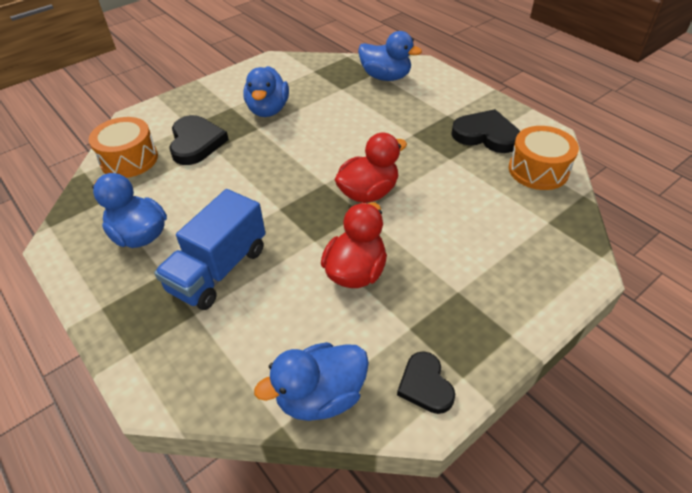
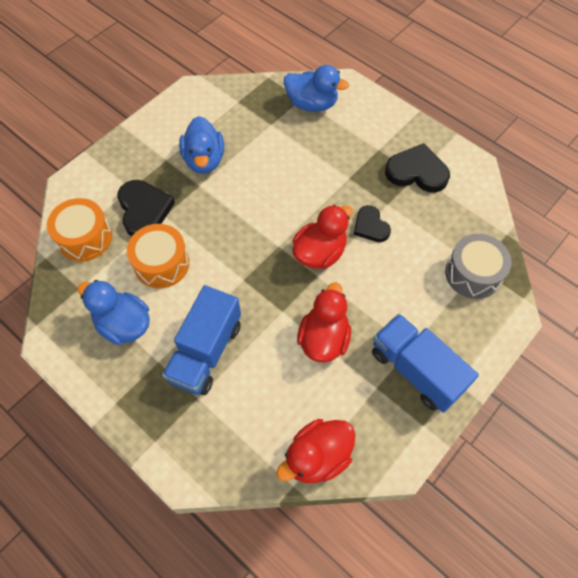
camera: 10 degrees left, 15 degrees up
(320, 396) = (317, 457): blue duck -> red duck
(425, 385) = (395, 436): black heart -> black heart (370, 226)
(461, 315) = (416, 370): none -> blue truck
(538, 170) = (466, 210): orange drum -> orange drum (161, 264)
(541, 227) = (473, 274): none -> grey drum

